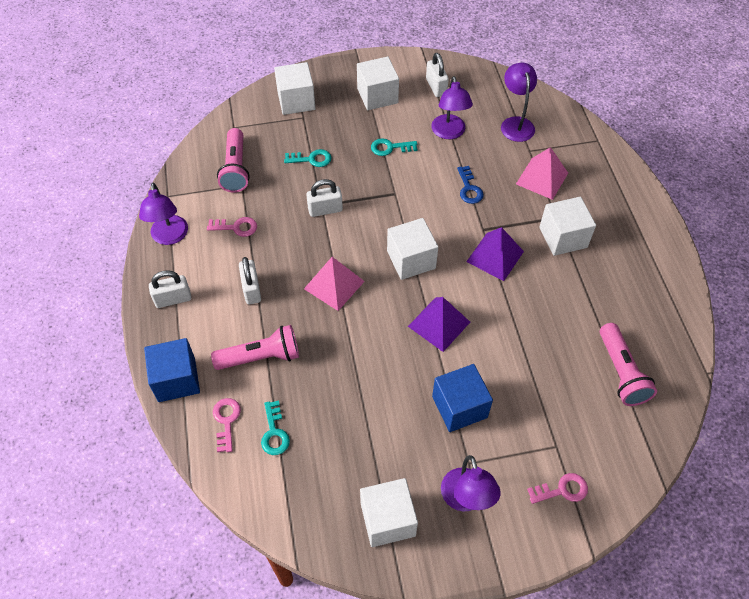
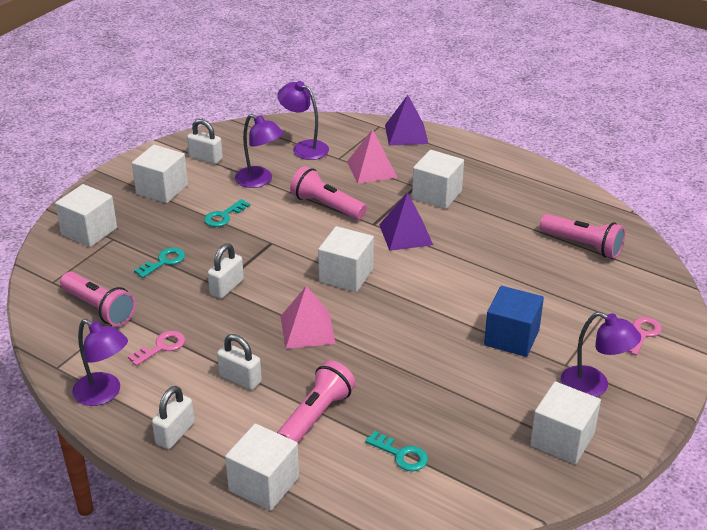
camera: 45 degrees left, 20 degrees down
(176, 379) = (264, 484): blue cube -> white cube
(226, 421) = (350, 477): pink key -> none
(439, 324) = (425, 300): purple pyramid -> purple pyramid (406, 134)
(469, 188) = (326, 206): blue key -> pink flashlight

